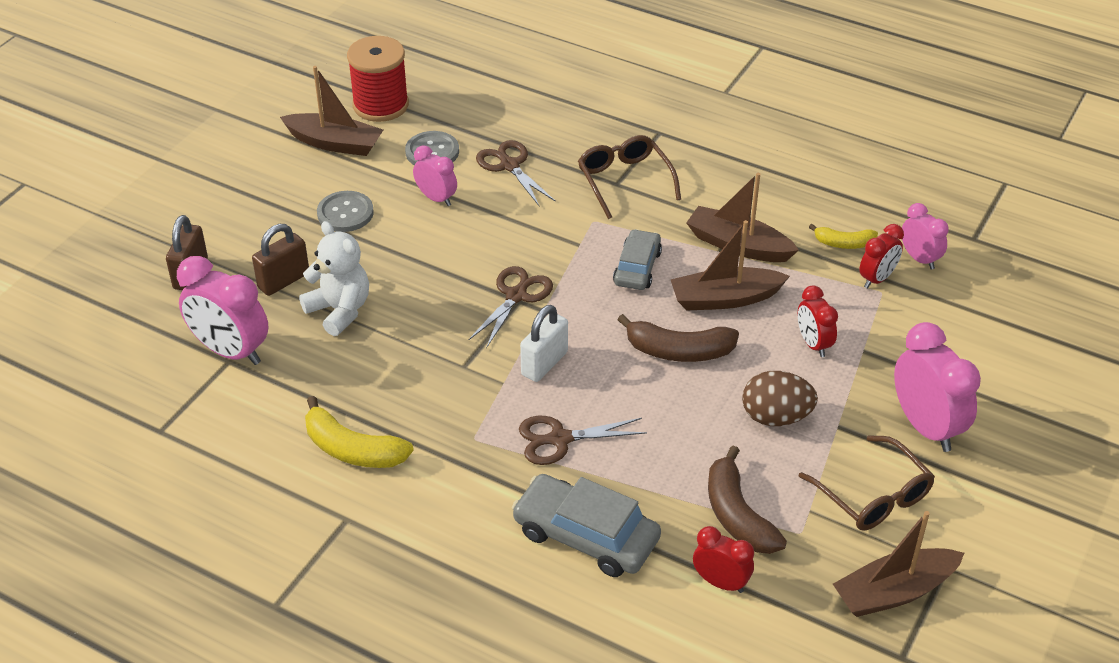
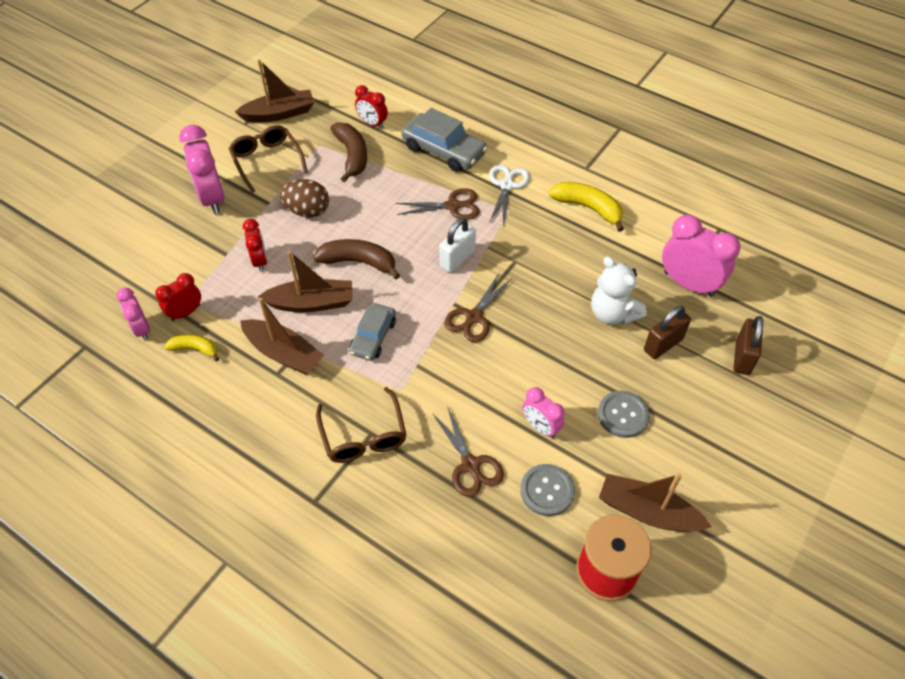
camera: 175 degrees left, 10 degrees up
(477, 478) = (507, 185): none -> white scissors

